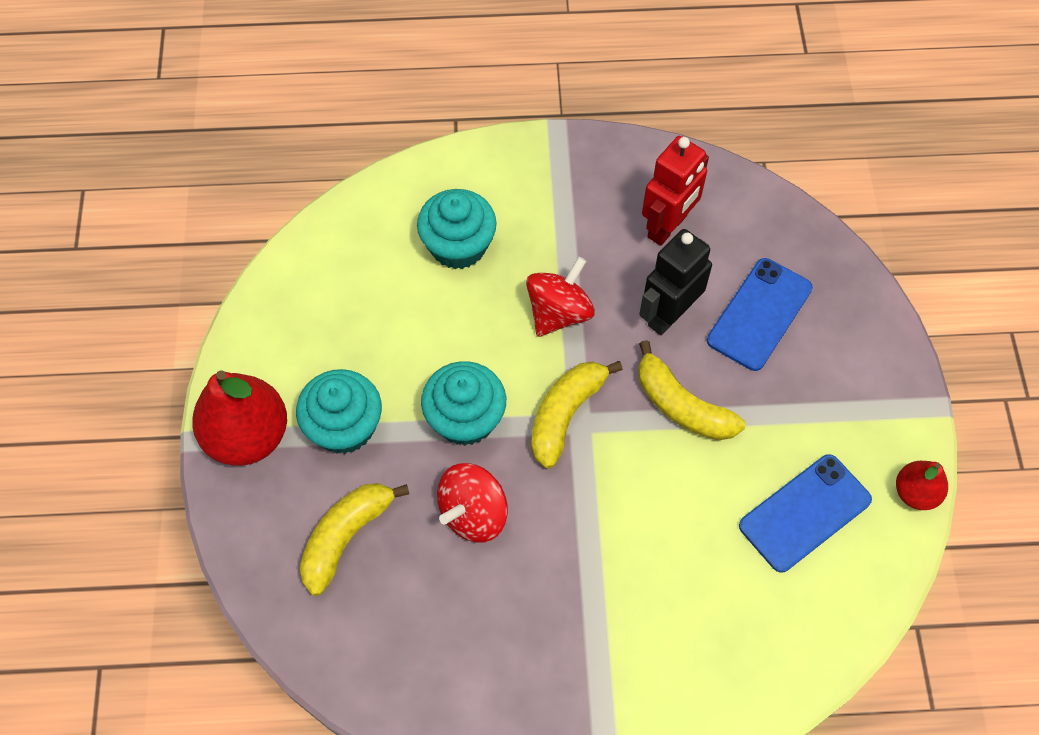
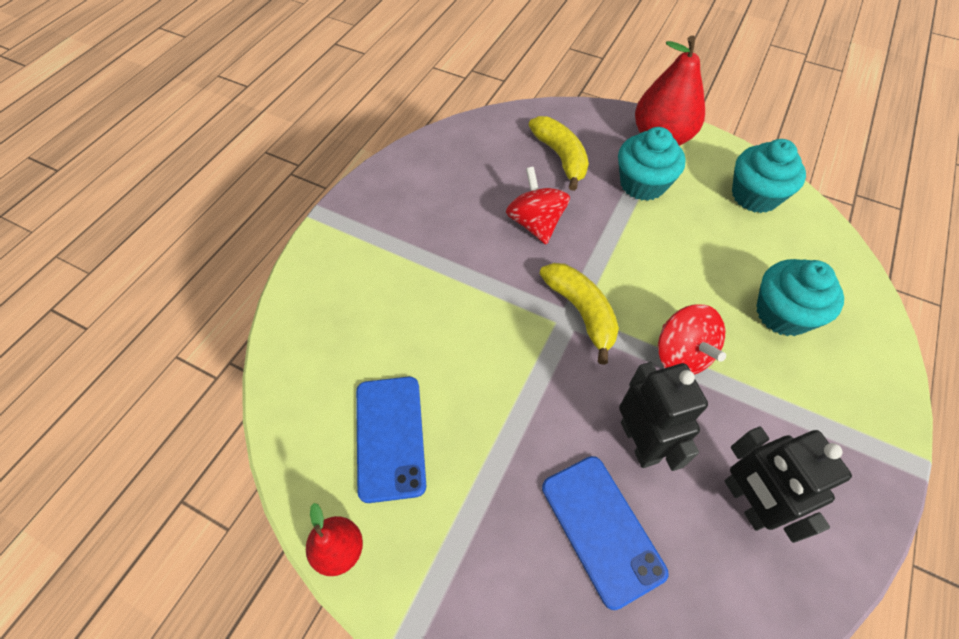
camera: 120 degrees right, 5 degrees down
(465, 418) = (612, 249): turquoise cupcake -> turquoise cupcake (755, 196)
(667, 227) = (746, 502): red robot -> black robot
(681, 405) = (543, 399): yellow banana -> none

